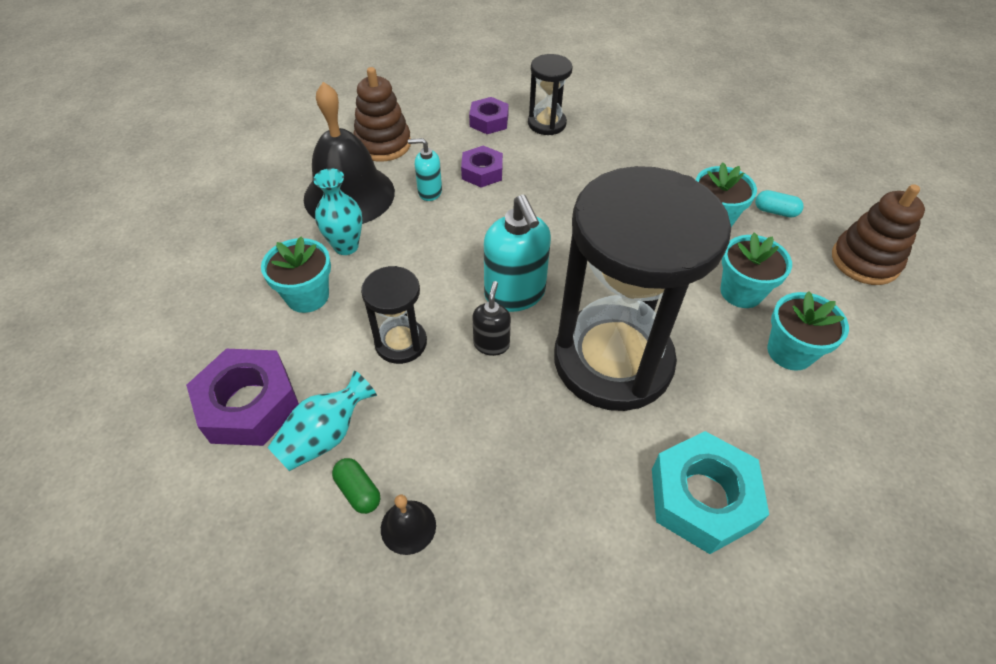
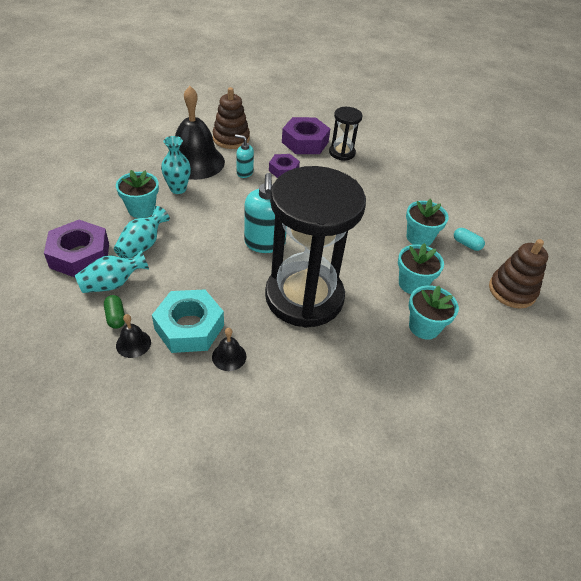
camera: 15 degrees right, 5 degrees down
(339, 356) = (142, 246): none -> turquoise vase
(401, 343) = (181, 249): black hourglass -> none
(489, 121) = (305, 142): purple nut -> purple nut, size x1.65
(491, 344) = (234, 266): black soap dispenser -> none
(559, 495) = (229, 356): none -> black bell
(702, 498) = (315, 387): turquoise nut -> turquoise nut (189, 327)

